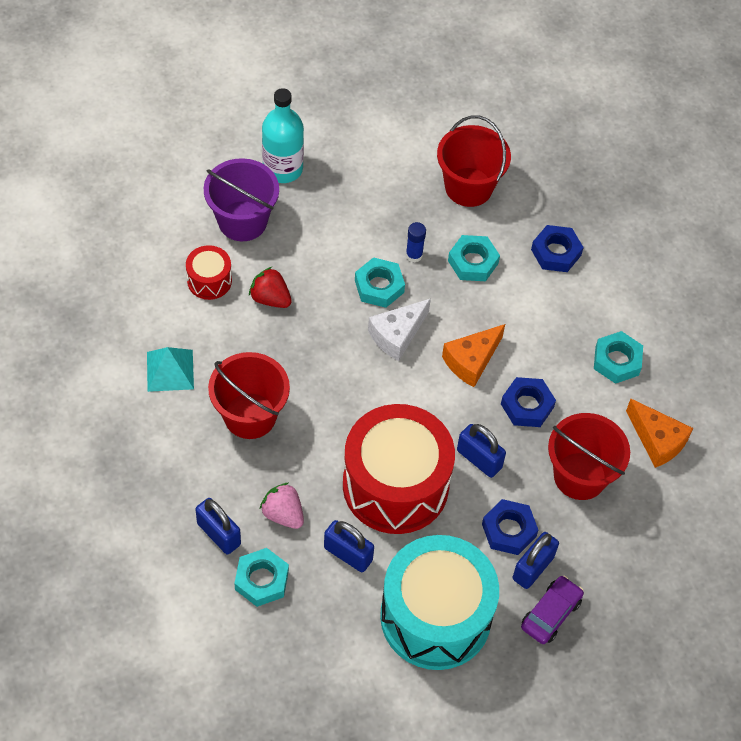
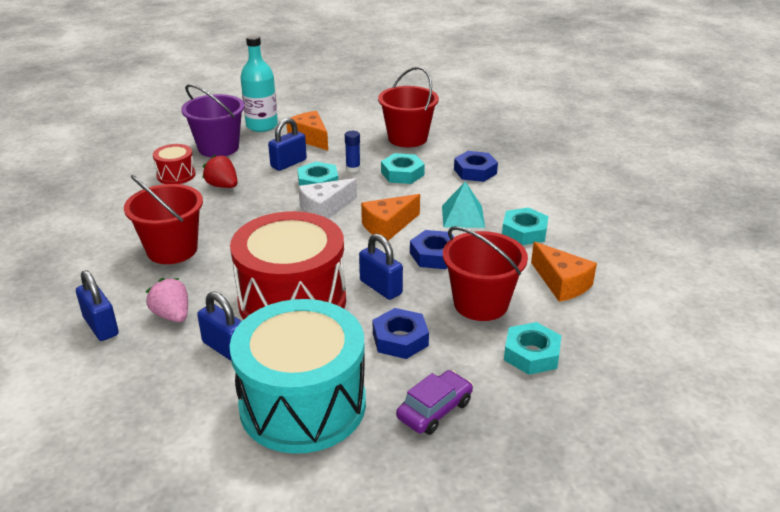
camera: 10 degrees right, 25 degrees down
(170, 370) = (115, 220): turquoise pyramid -> turquoise pyramid (463, 216)
(261, 580) = (126, 363): turquoise nut -> turquoise nut (531, 354)
(350, 194) = (310, 138): none -> orange cheese
(533, 568) = (421, 370): blue padlock -> blue padlock (288, 163)

